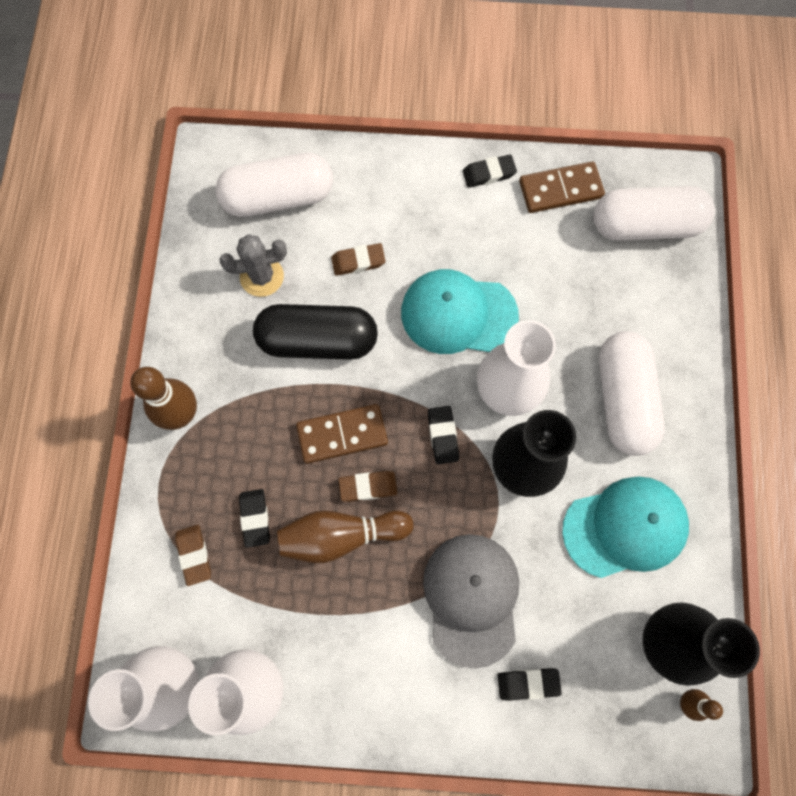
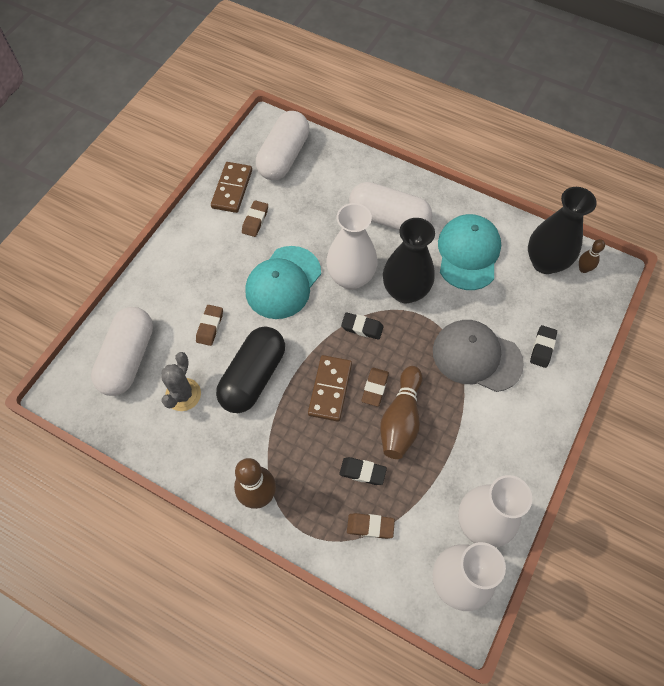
camera: 65 degrees left, 10 degrees down
(488, 173) = (195, 222): black eraser -> none
(529, 239) = (255, 220): none -> brown eraser

